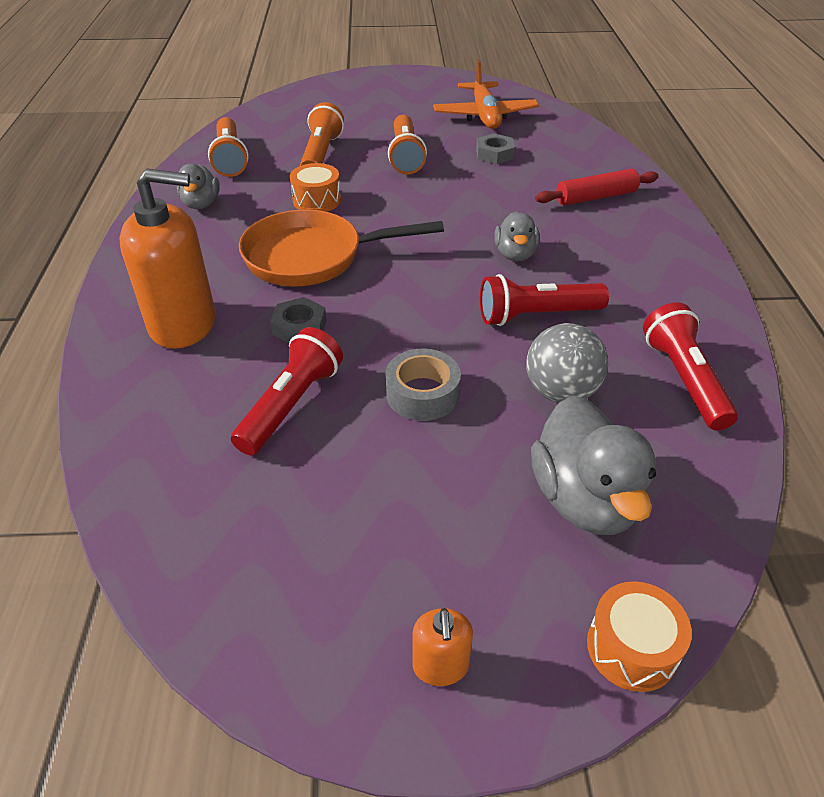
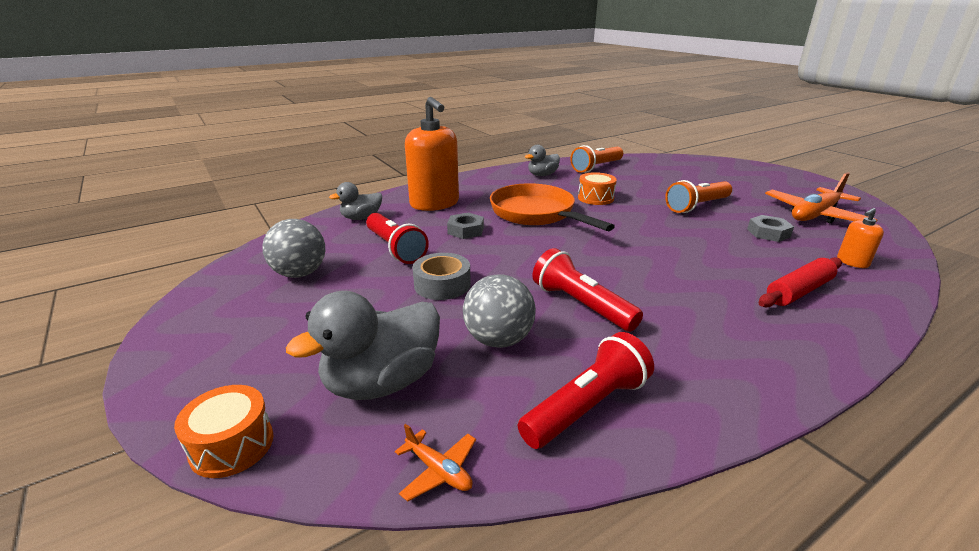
camera: 60 degrees right, 15 degrees down
(280, 521) = (300, 273): none -> grey ball
(291, 405) = (395, 248): red flashlight -> red flashlight turned 60 degrees clockwise
(321, 154) = (647, 184): orange flashlight -> none
(440, 666) = (202, 358): orange soap dispenser -> orange soap dispenser (852, 262)
(515, 254) = (647, 276): grey duck -> grey duck (361, 218)
(595, 197) = (798, 291): red rolling pin -> red rolling pin turned 75 degrees counterclockwise
(724, 496) = (438, 471): none -> orange plane

